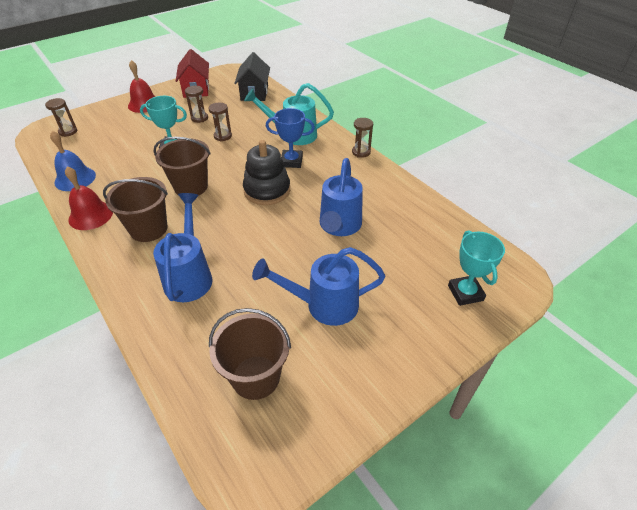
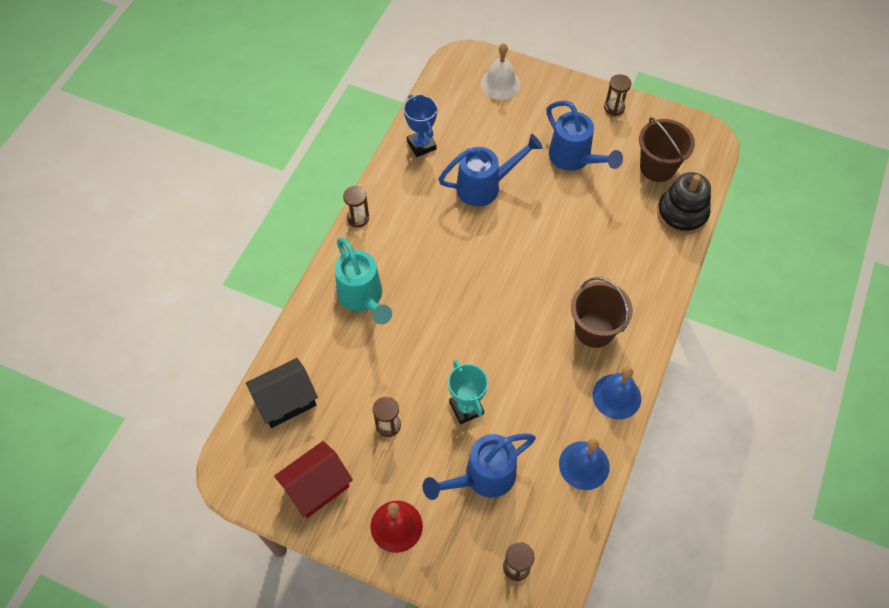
camera: 120 degrees left, 15 degrees up
(91, 215) = (616, 396): red bell -> blue bell
(189, 276) = (616, 259): blue watering can -> blue watering can (483, 477)
(191, 187) = (516, 338): brown bucket -> none
(223, 136) = (410, 370): brown hourglass -> brown hourglass (614, 108)
(267, 190) = (475, 267): black stacking toy -> black stacking toy (682, 214)
(291, 161) = (414, 272): blue trophy -> blue trophy (421, 145)
(465, 293) = (500, 84): turquoise trophy -> white bell

